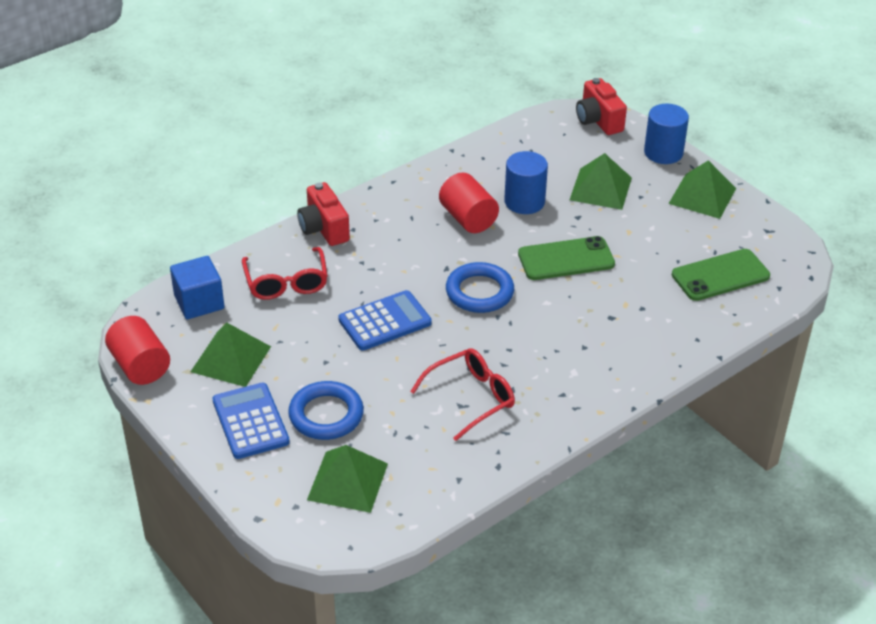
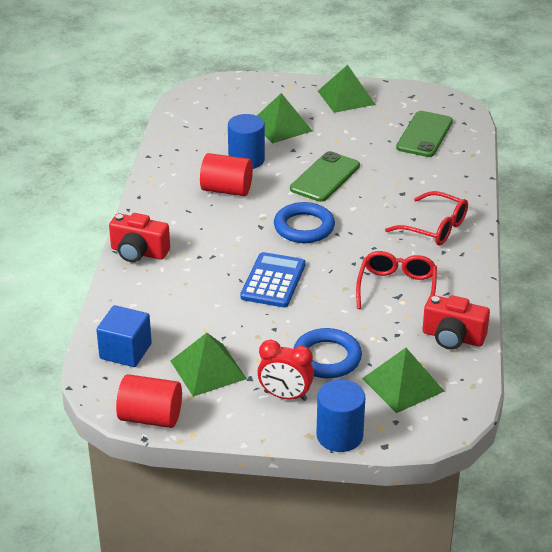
camera: 45 degrees left, 5 degrees down
(250, 421) = (285, 396): blue calculator -> red clock
(286, 283) = (168, 300): red glasses -> red glasses (435, 228)
(598, 120) = (216, 88): red camera -> red camera (453, 337)
(663, 152) = (285, 86): blue cylinder -> blue cylinder (339, 436)

